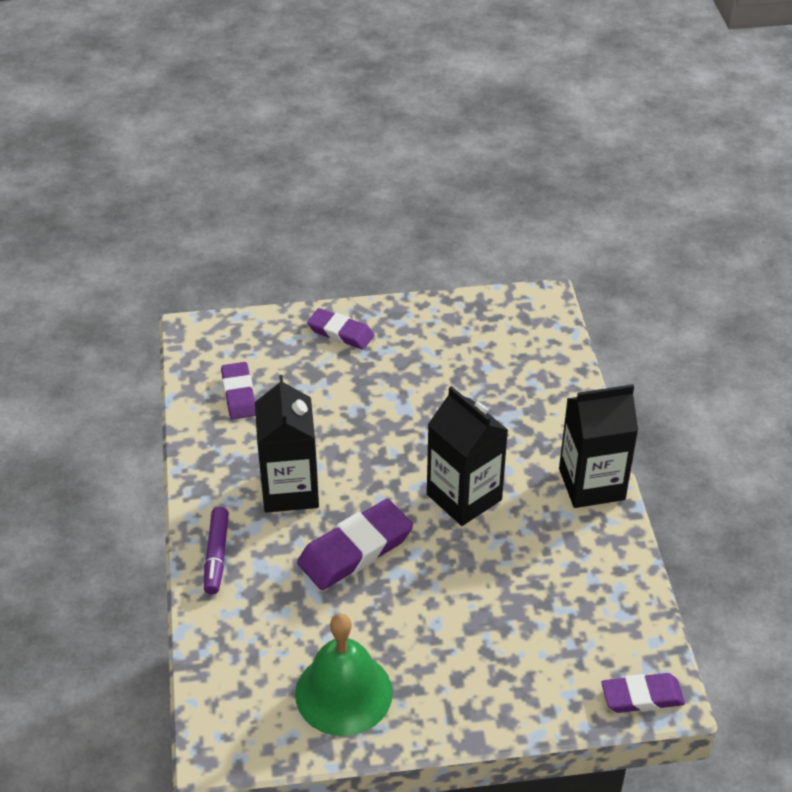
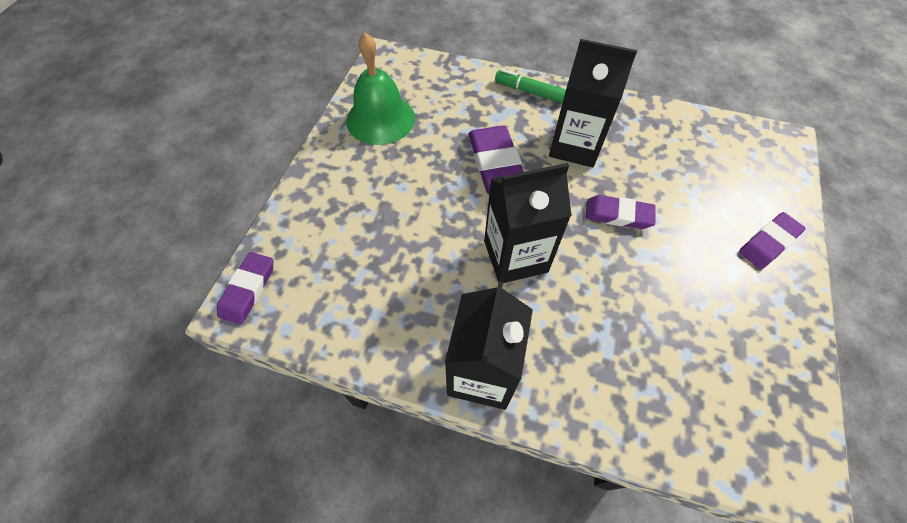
camera: 115 degrees right, 15 degrees up
(217, 555) = (530, 92): purple marker -> green marker
(239, 394) = (696, 147): purple eraser -> purple eraser (618, 215)

